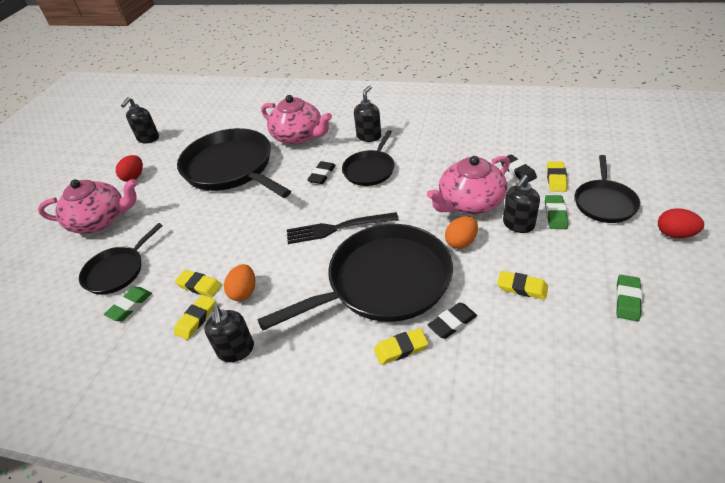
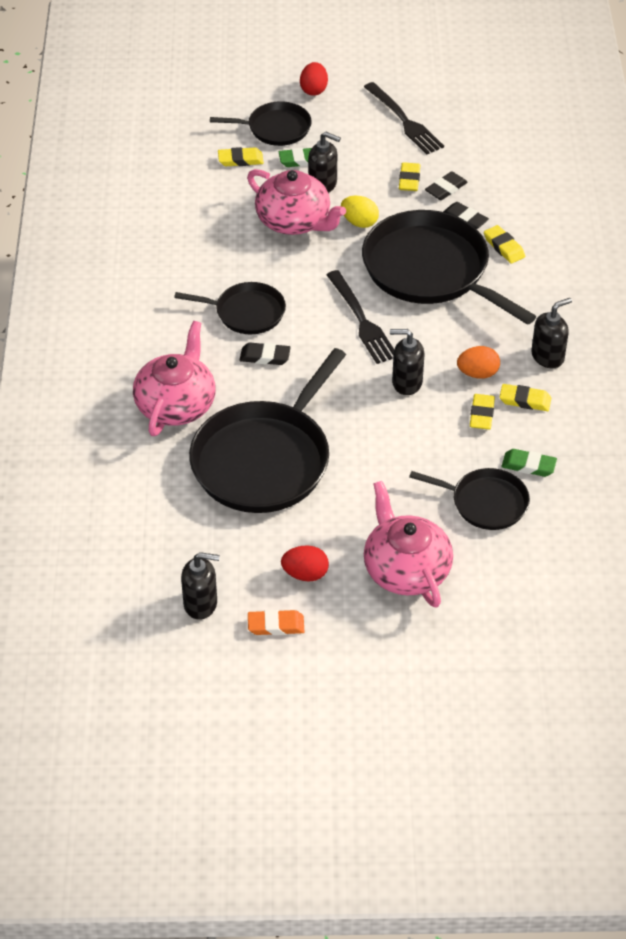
camera: 110 degrees left, 5 degrees up
(111, 163) = (276, 625): none -> orange eraser
(369, 136) = (170, 327): black soap dispenser -> black soap dispenser (406, 382)
(461, 242) = (359, 222): orange egg -> yellow egg
(517, 171) = (230, 188): black eraser -> black eraser (446, 189)
(627, 300) = (405, 121): green eraser -> black fork

